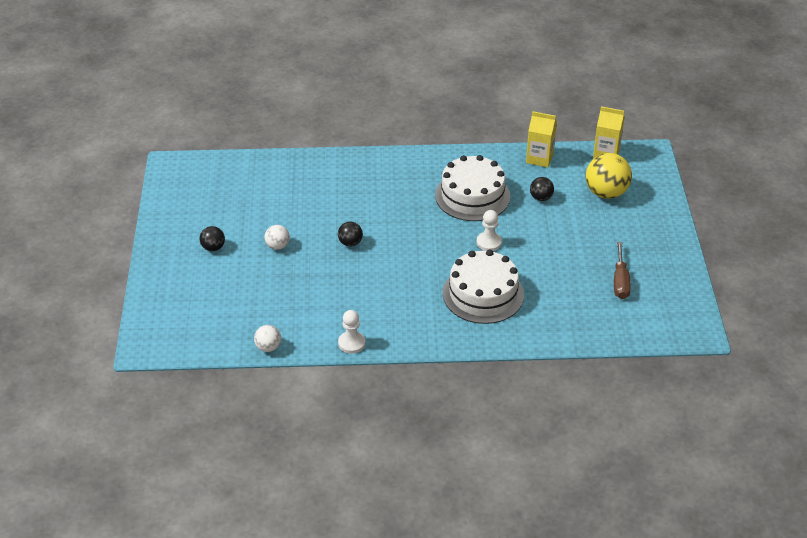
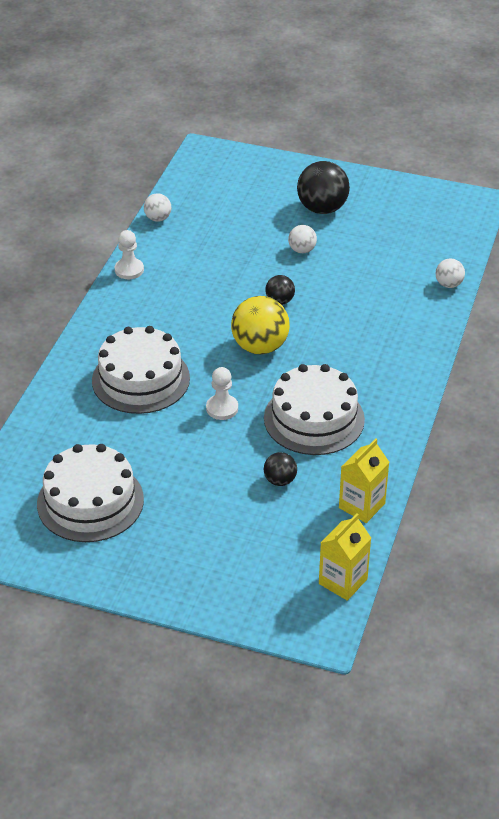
camera: 110 degrees right, 0 degrees up
(213, 247) = (322, 208): black ball -> black ball, size x1.89
(288, 161) = (448, 284): none -> white ball
(606, 193) = (258, 549): yellow ball -> yellow ball (260, 347)
(620, 281) = (90, 501): brown screwdriver -> white cake

